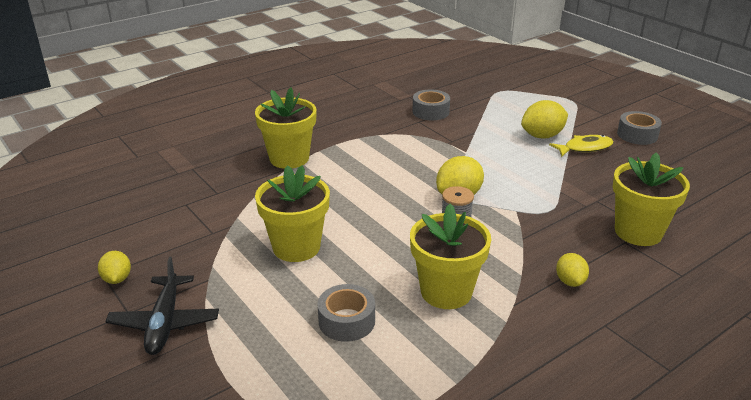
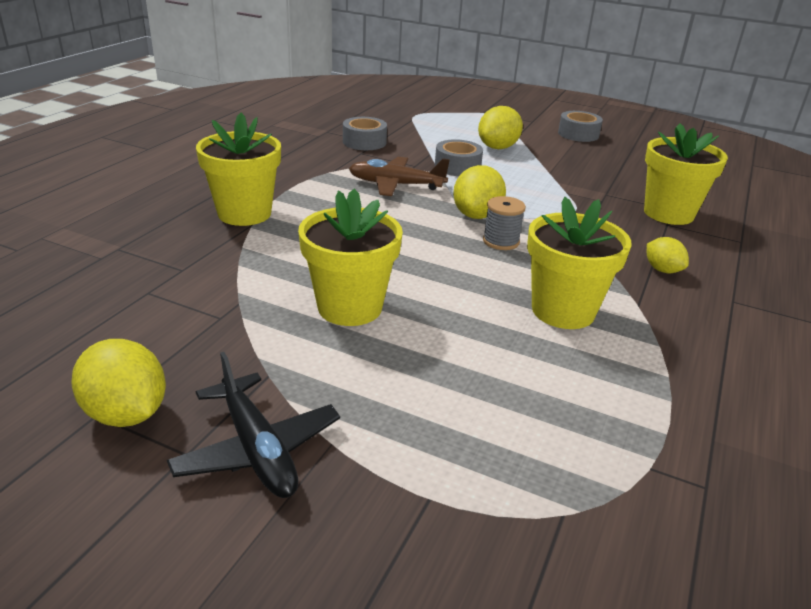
camera: 30 degrees left, 0 degrees up
(117, 279) = (126, 413): yellow lemon -> yellow lemon, size x1.64
(346, 321) = (492, 372): grey tape -> grey tape (457, 167)
(419, 156) = (395, 185): none -> brown plane
(585, 148) = (547, 152): yellow fish -> none

